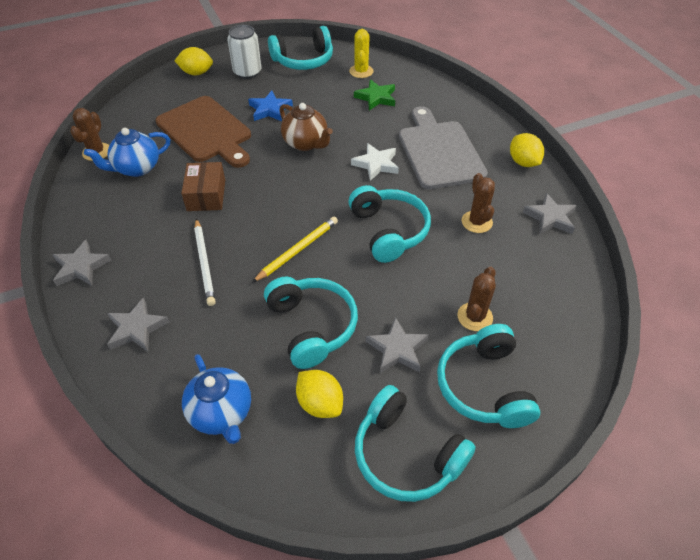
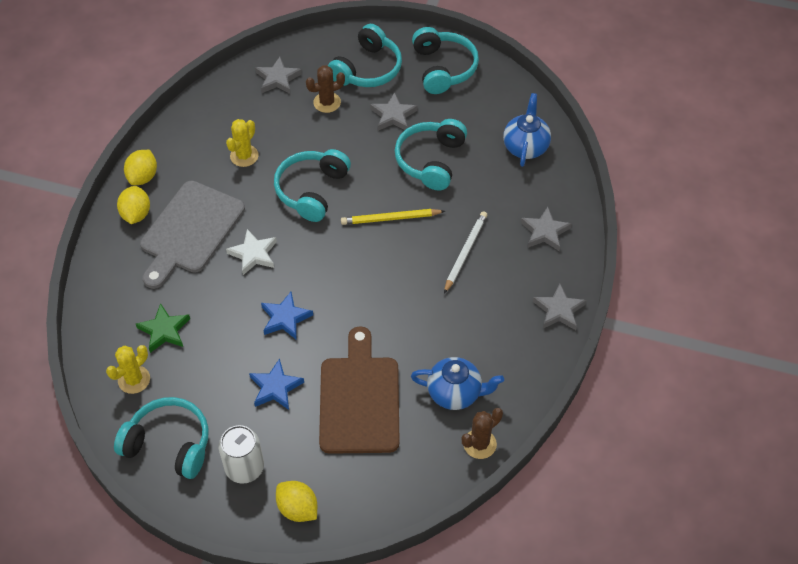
camera: 140 degrees left, 5 degrees up
(206, 195) = (417, 317): brown box -> none
(306, 143) = (285, 318): brown teapot -> blue star
(320, 403) = (466, 117): yellow lemon -> yellow lemon (136, 214)
(476, 222) = (244, 156): brown cactus -> yellow cactus
(550, 217) = (192, 125): grey star -> grey star (278, 79)

